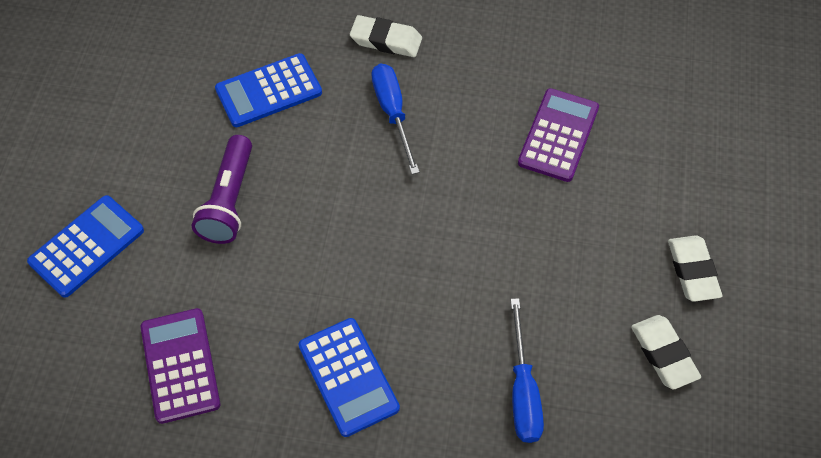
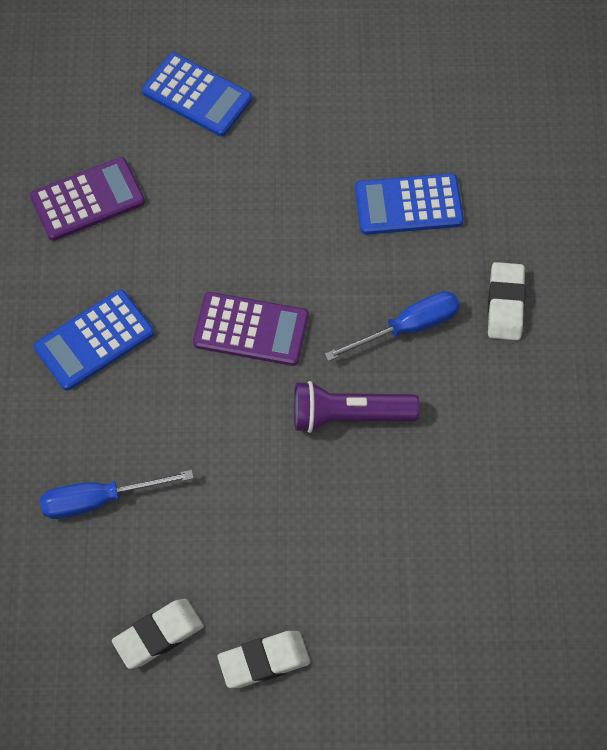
camera: 80 degrees right, 5 degrees up
(229, 200) = (269, 199): purple flashlight -> purple flashlight (349, 415)
(269, 91) = (408, 205): blue calculator -> blue calculator turned 60 degrees counterclockwise
(558, 135) = (415, 501): purple calculator -> purple calculator (251, 329)

